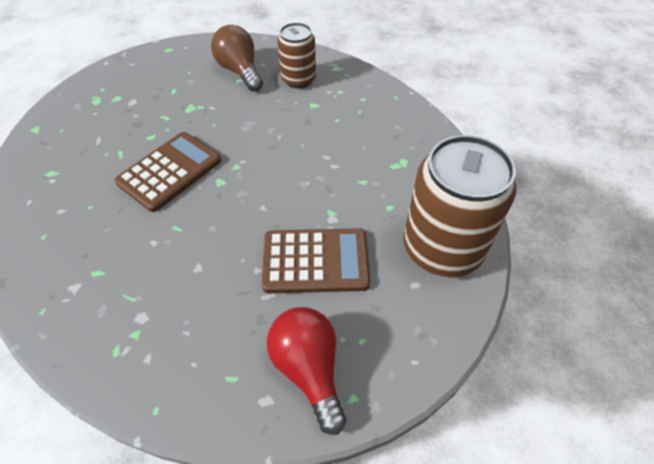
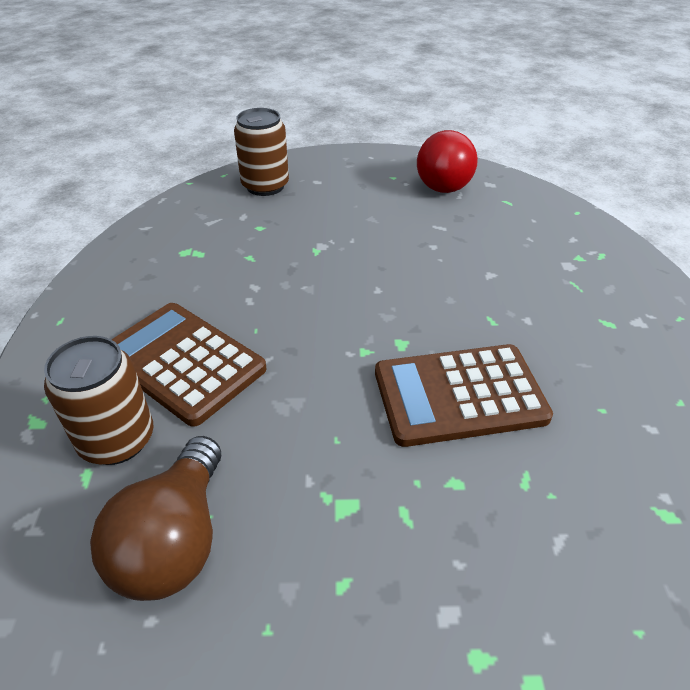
camera: 140 degrees left, 10 degrees down
(315, 261) = (375, 226): brown calculator -> brown calculator (183, 362)
(442, 248) = (265, 186): brown can -> brown can, size x0.58

